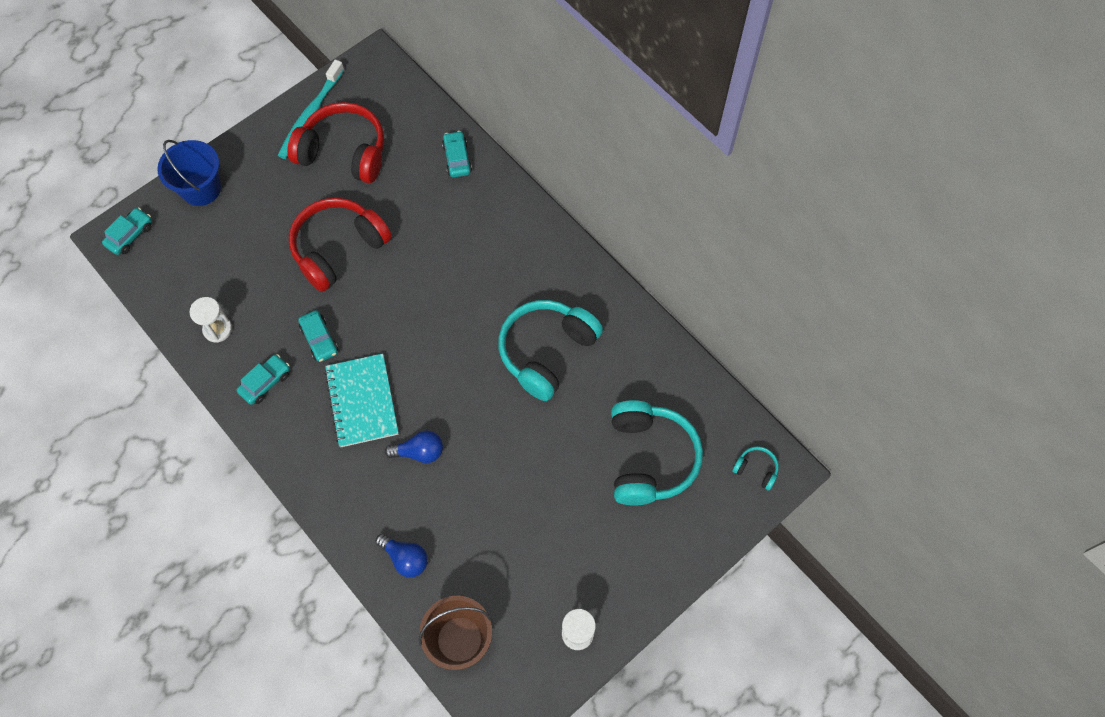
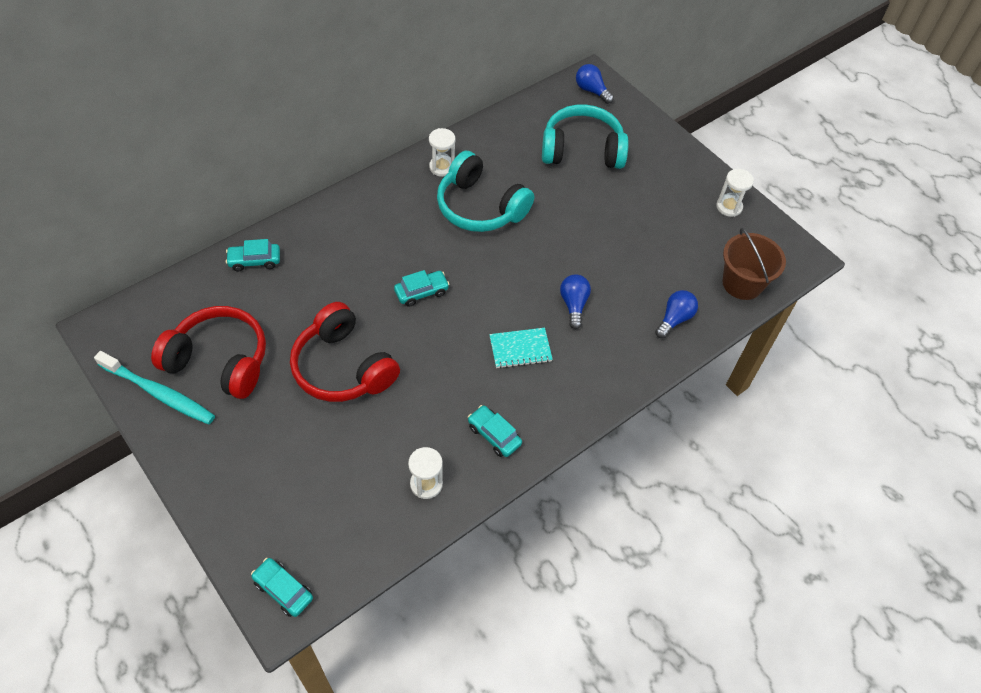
camera: 90 degrees left, 10 degrees down
(201, 189) = (233, 509): blue bucket -> none
(319, 339) = (449, 385): turquoise car -> turquoise car (421, 292)
(344, 152) = (219, 360): red headphones -> red headphones turned 90 degrees clockwise
(362, 401) = (520, 349): turquoise notebook -> turquoise notebook, size x0.66
(600, 309) = (442, 167): none -> white hourglass
(756, 469) = (591, 91): turquoise headphones -> blue light bulb

